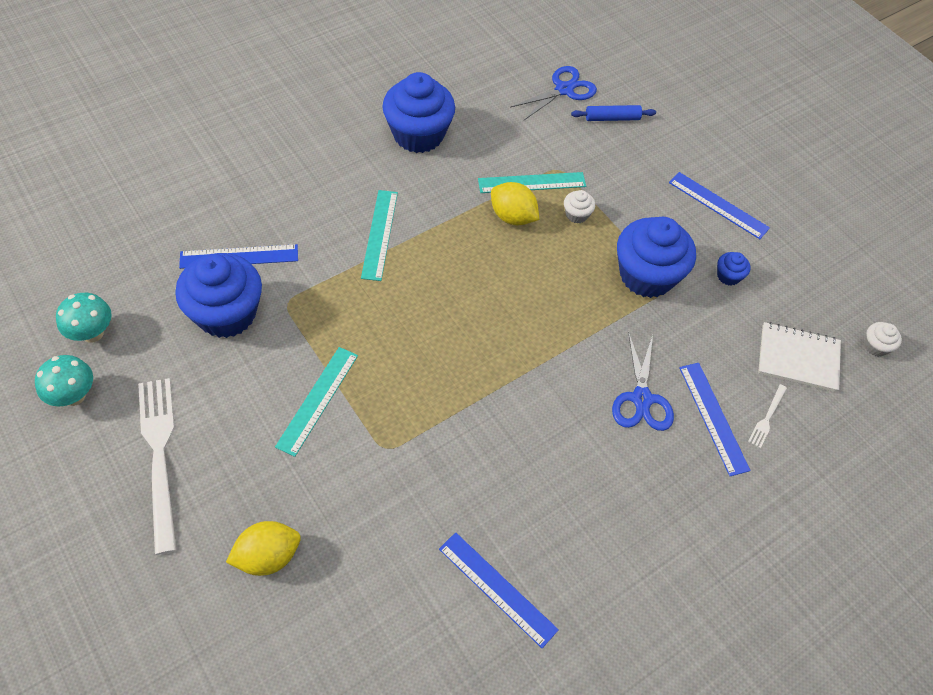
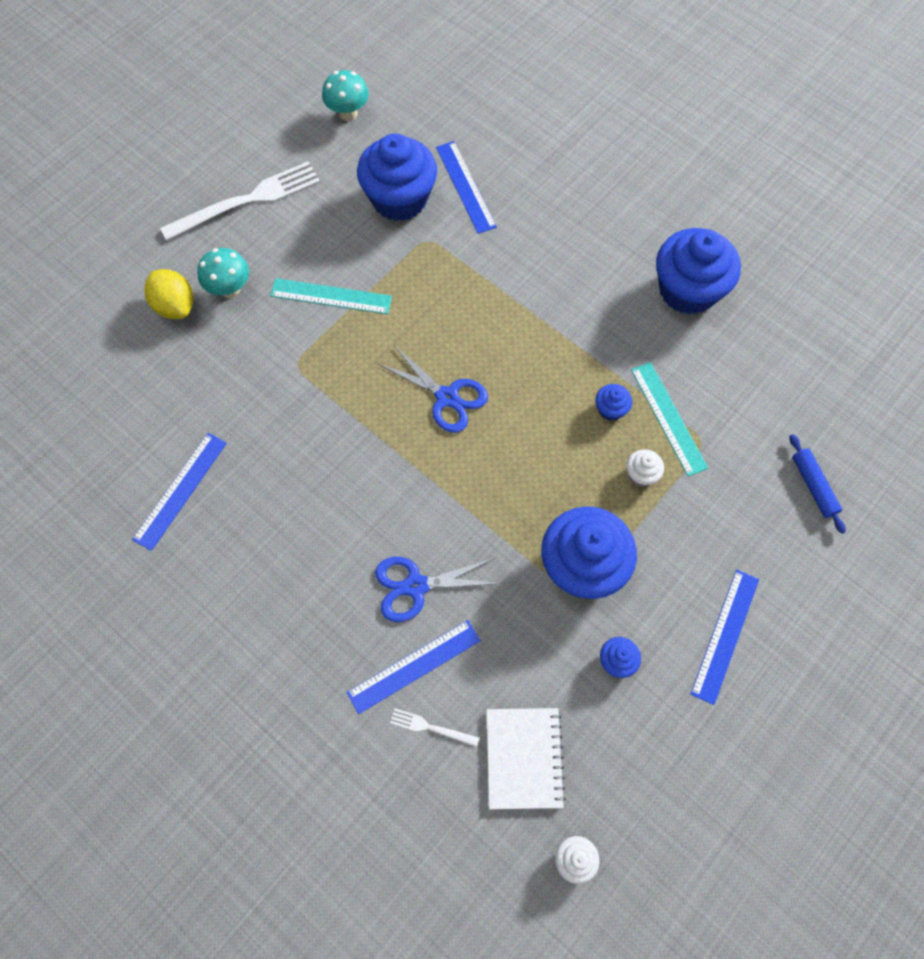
camera: 80 degrees right, 10 degrees up
(74, 396) = (285, 124): turquoise mushroom -> turquoise mushroom (230, 289)
(379, 234) = (537, 292): turquoise ruler -> none
(512, 217) = (610, 409): yellow lemon -> blue cupcake
(564, 90) = (834, 422): blue scissors -> blue scissors (447, 397)

